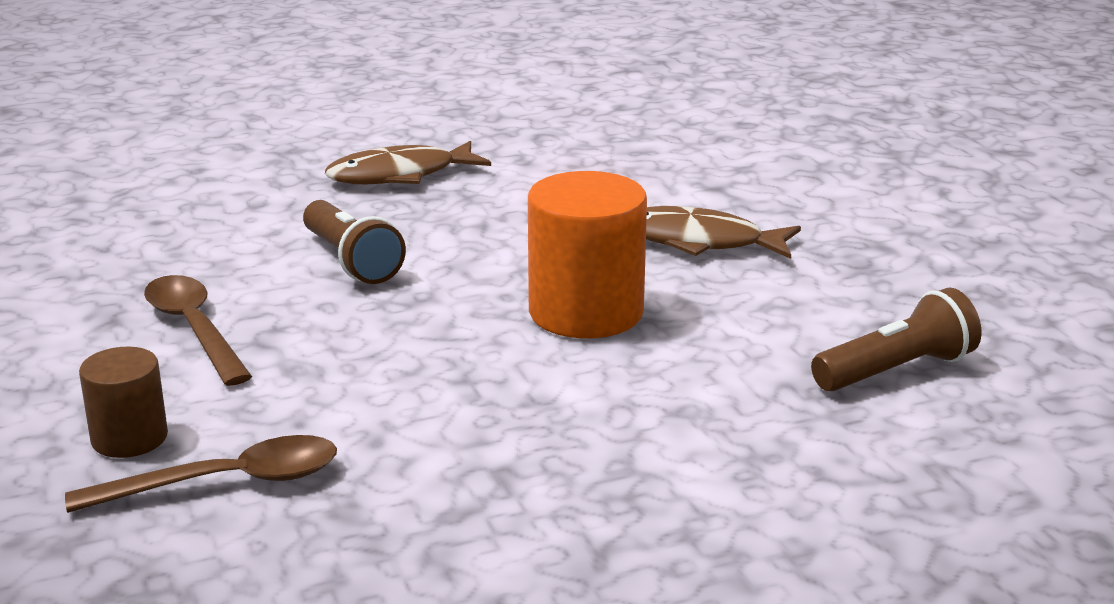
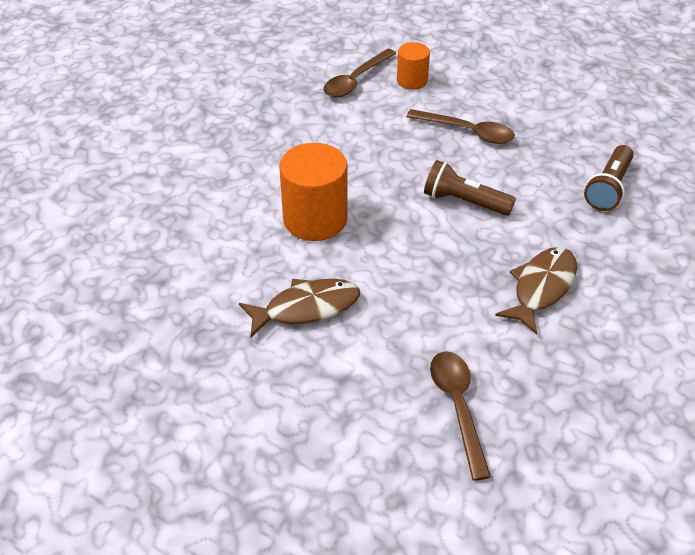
camera: 145 degrees right, 20 degrees up
(129, 438) = (412, 80): brown cylinder -> orange cylinder
(619, 143) = (458, 407): none -> brown spoon
(896, 370) = (140, 247): brown flashlight -> brown flashlight (608, 188)

